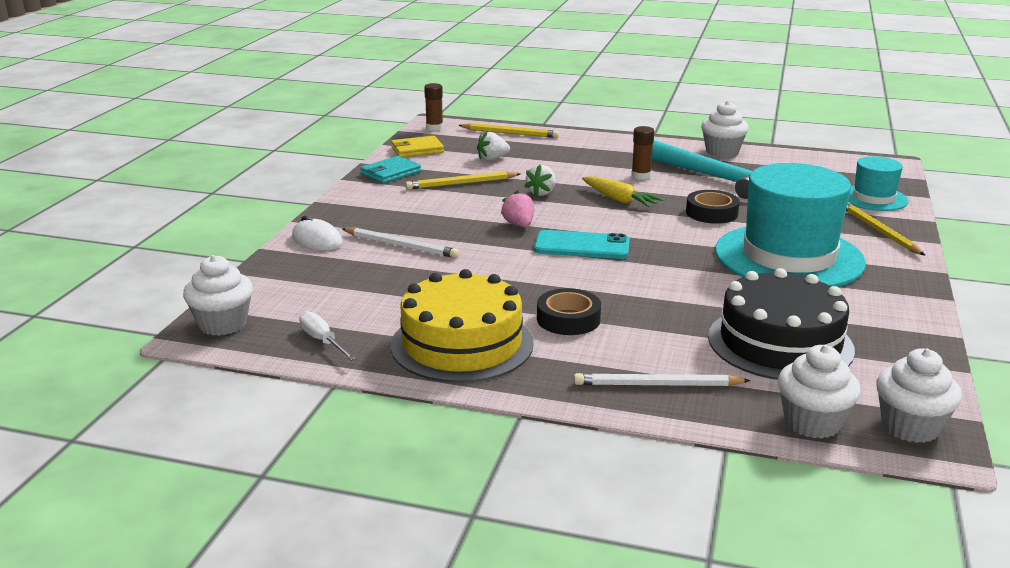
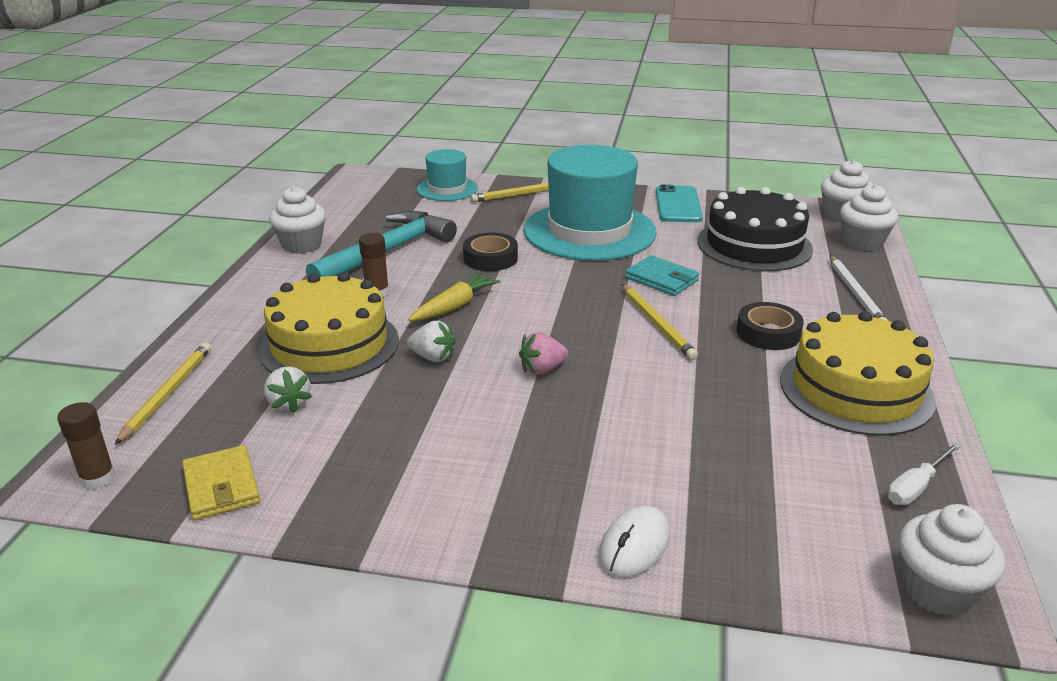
camera: 95 degrees left, 5 degrees up
(390, 173) = (337, 504): turquoise wallet -> turquoise wallet (662, 279)
(401, 245) = (630, 458): white pencil -> none
(461, 183) = (394, 425): yellow pencil -> yellow pencil (657, 324)
(562, 165) = (329, 344): none -> yellow cake
(582, 246) = (593, 328): turquoise phone -> turquoise phone (678, 205)

